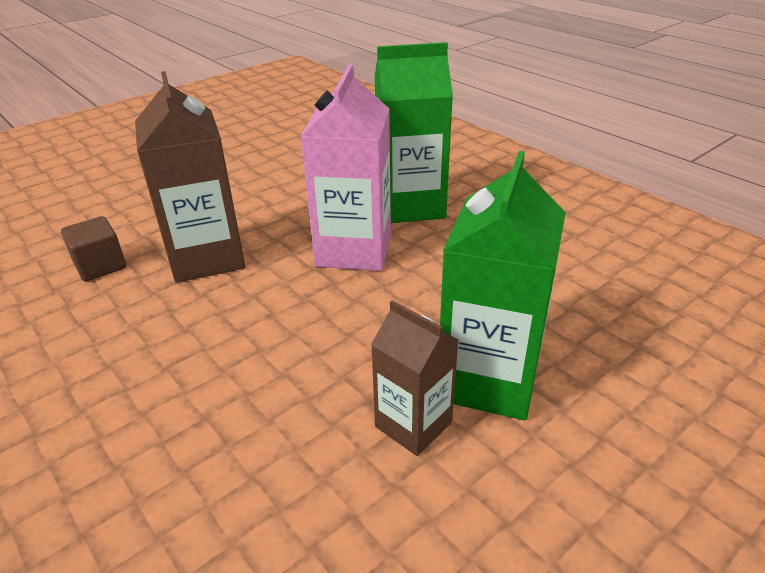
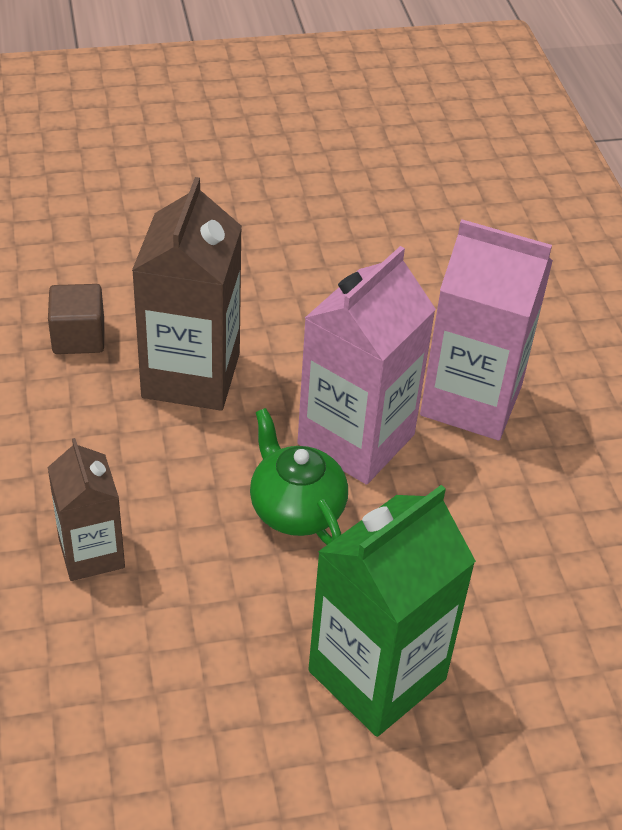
camera: 25 degrees right, 10 degrees up
(343, 303) = (295, 508): none -> green teapot
(410, 206) = (471, 400): green carton -> pink carton
(413, 424) = (268, 684): brown carton -> brown carton (91, 553)

